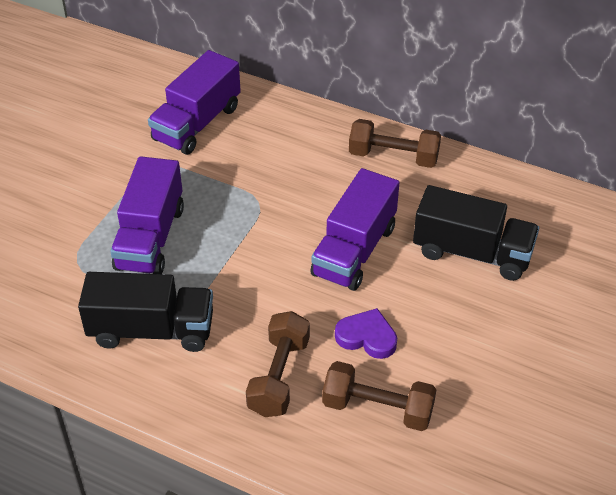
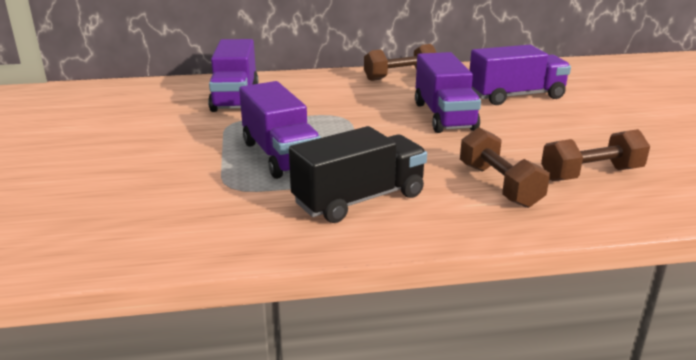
camera: 35 degrees left, 20 degrees down
(367, 337) = (522, 147): purple heart -> none
(472, 253) = (516, 96): black truck -> purple truck

